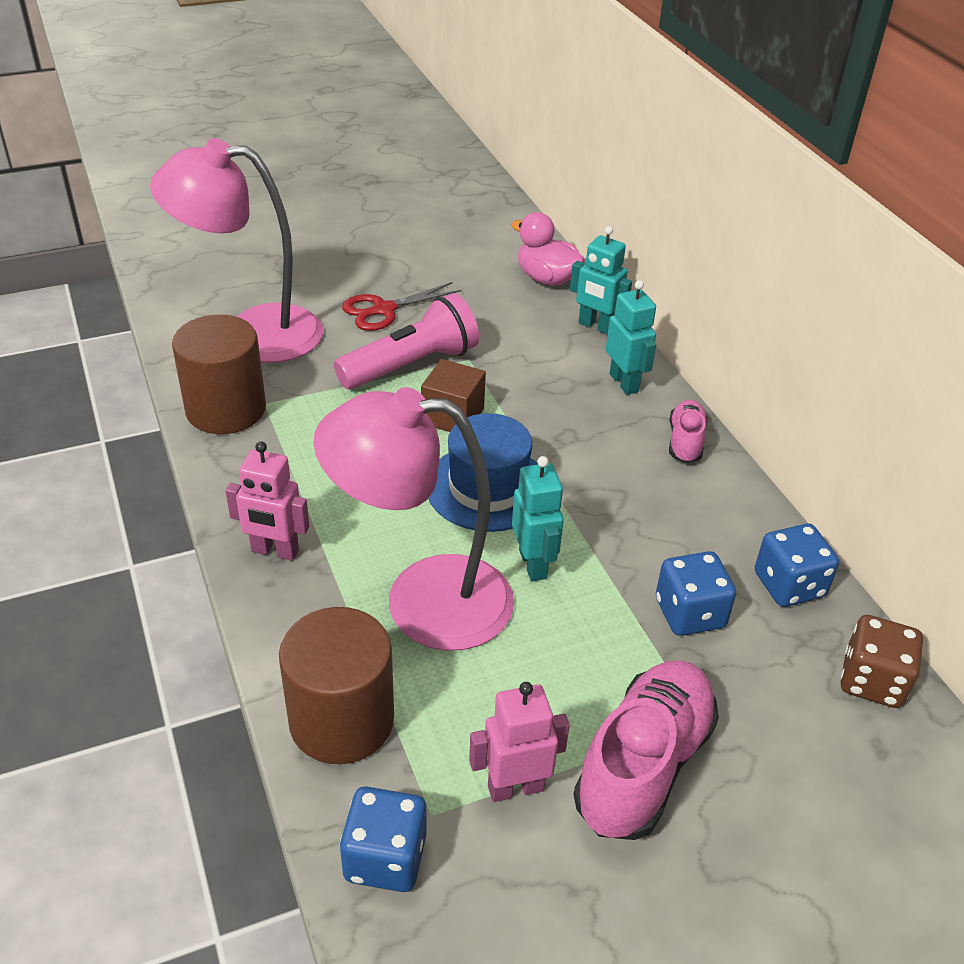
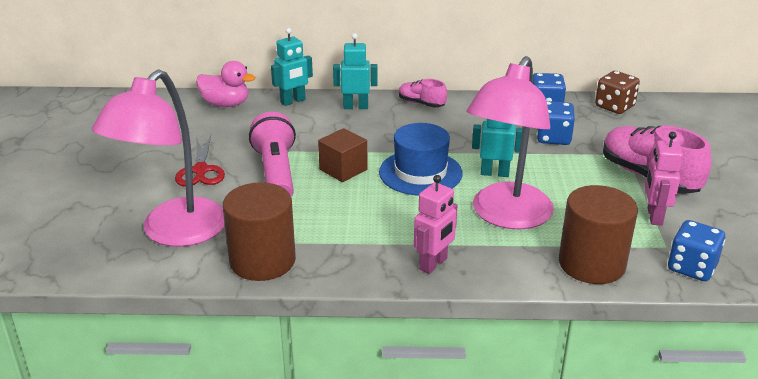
camera: 65 degrees left, 10 degrees down
(546, 279) = (226, 104): pink duck -> pink duck turned 135 degrees counterclockwise

